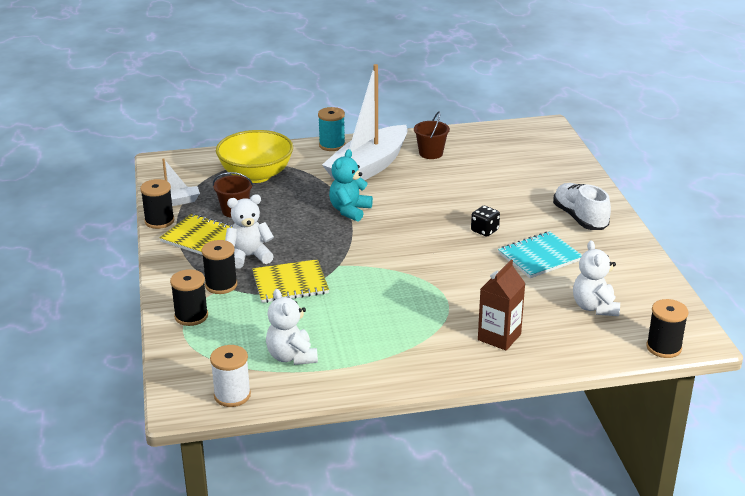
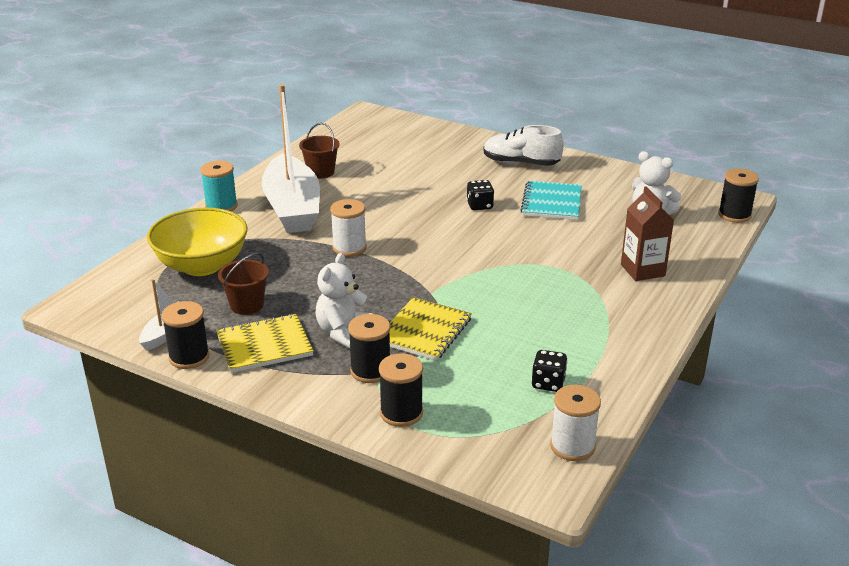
camera: 50 degrees left, 0 degrees up
(291, 356) = (548, 383): white teddy bear -> black dice
(350, 211) = (349, 248): turquoise teddy bear -> white spool

